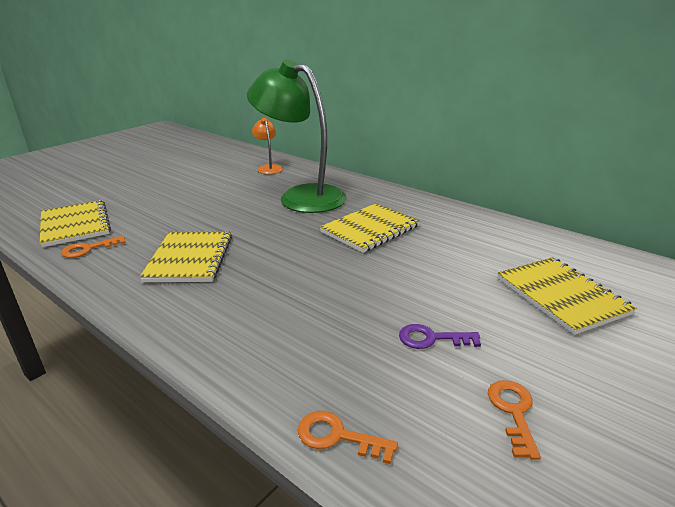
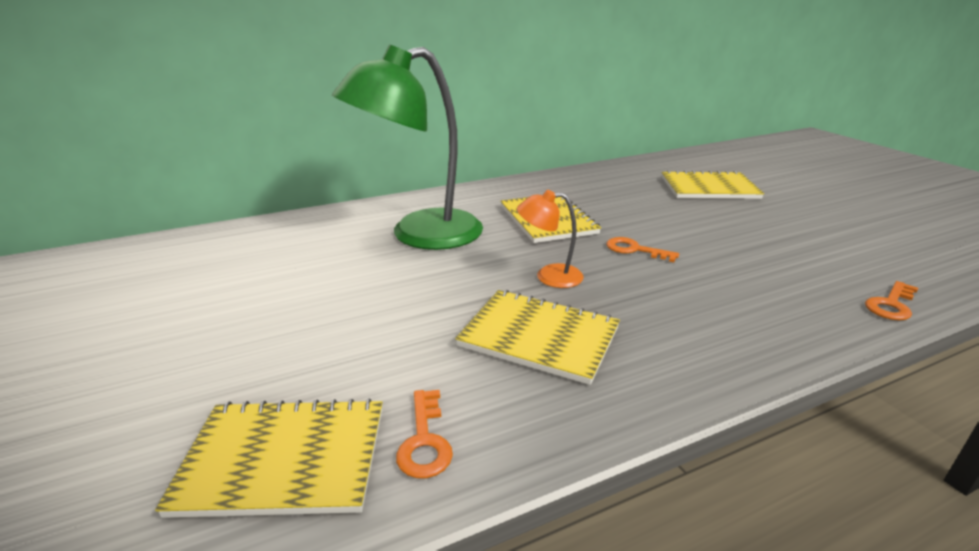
camera: 65 degrees left, 0 degrees up
(268, 168) = (287, 237): orange lamp -> orange lamp (549, 276)
(431, 338) = (759, 241): purple key -> none
(513, 412) = (849, 239): orange key -> orange key (635, 250)

